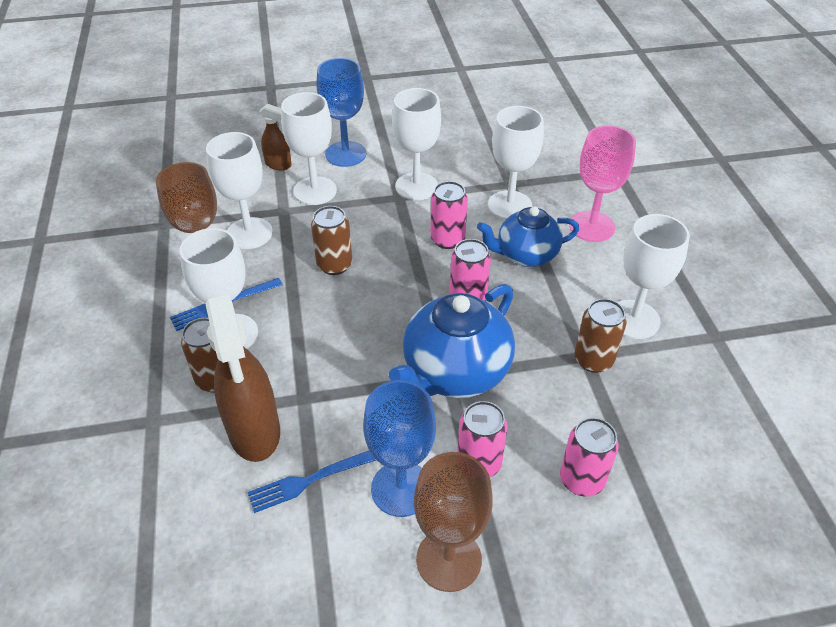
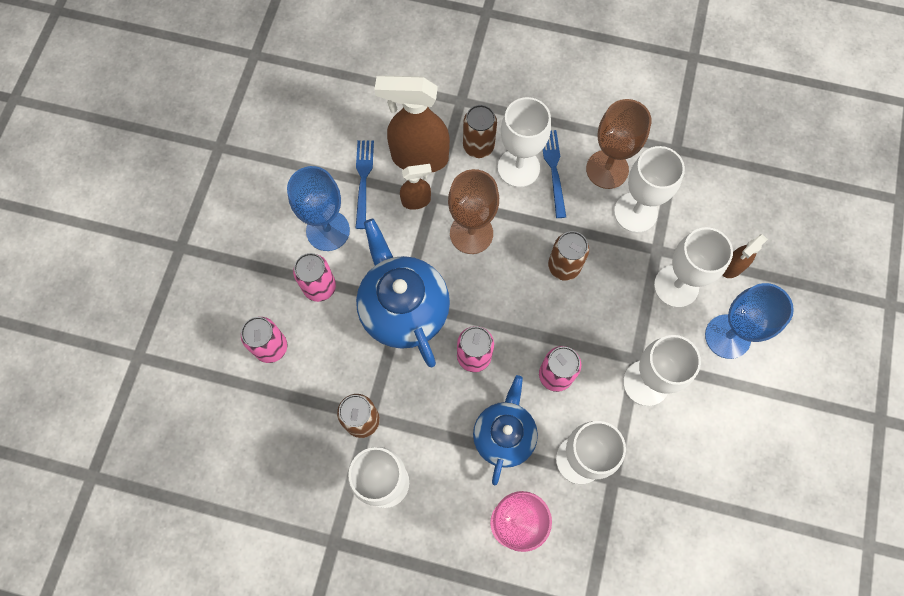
camera: 115 degrees right, 25 degrees up
(316, 411) = (416, 201): none -> brown spray bottle
(449, 559) = (266, 237): brown goblet -> brown goblet (471, 233)

